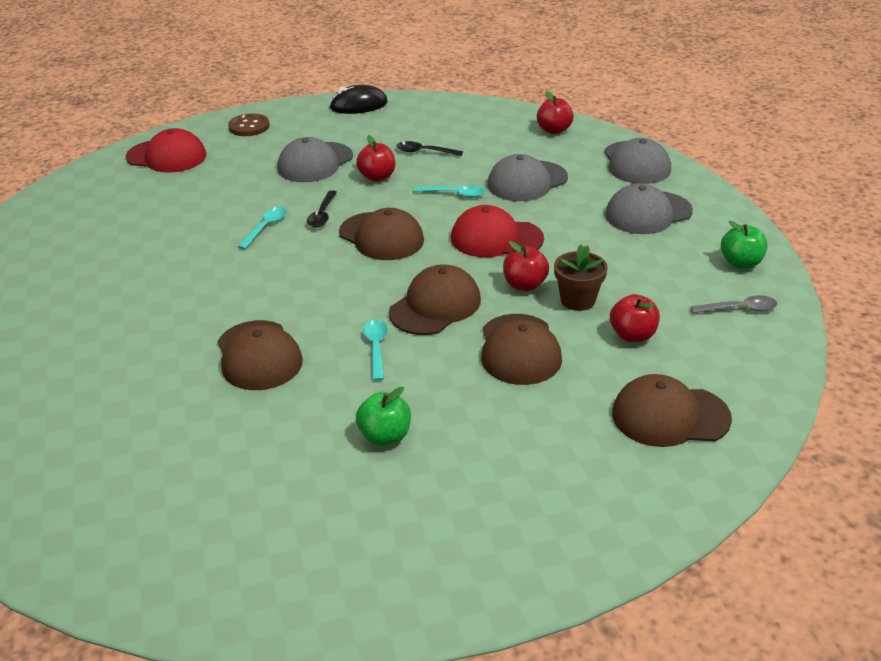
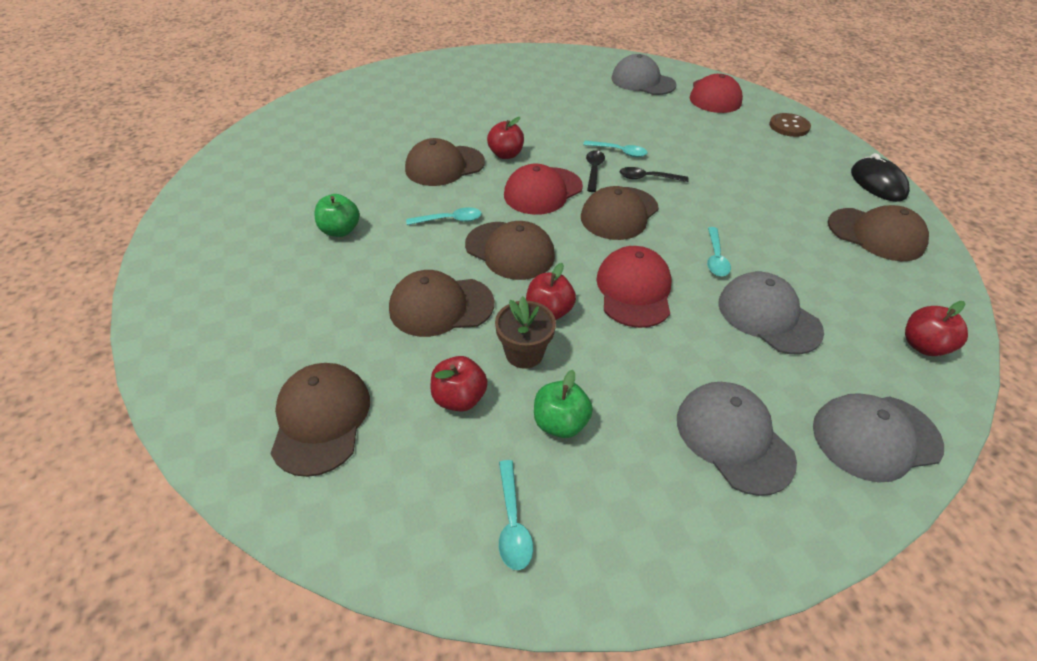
camera: 85 degrees right, 10 degrees up
(315, 163) = (739, 167): grey cap -> grey cap (642, 81)
(332, 281) = (543, 191): none -> red cap
(377, 177) = (729, 205): red apple -> red apple (506, 154)
(424, 152) = (798, 233): black spoon -> black spoon (594, 170)
(429, 120) = (875, 234): none -> brown cap
(739, 309) = (512, 522): grey spoon -> turquoise spoon
(740, 263) = (627, 544): green apple -> green apple (560, 423)

